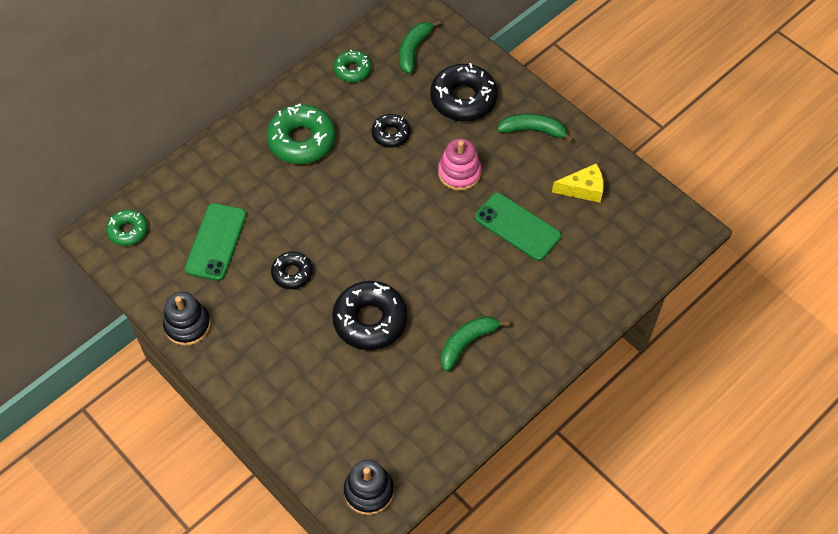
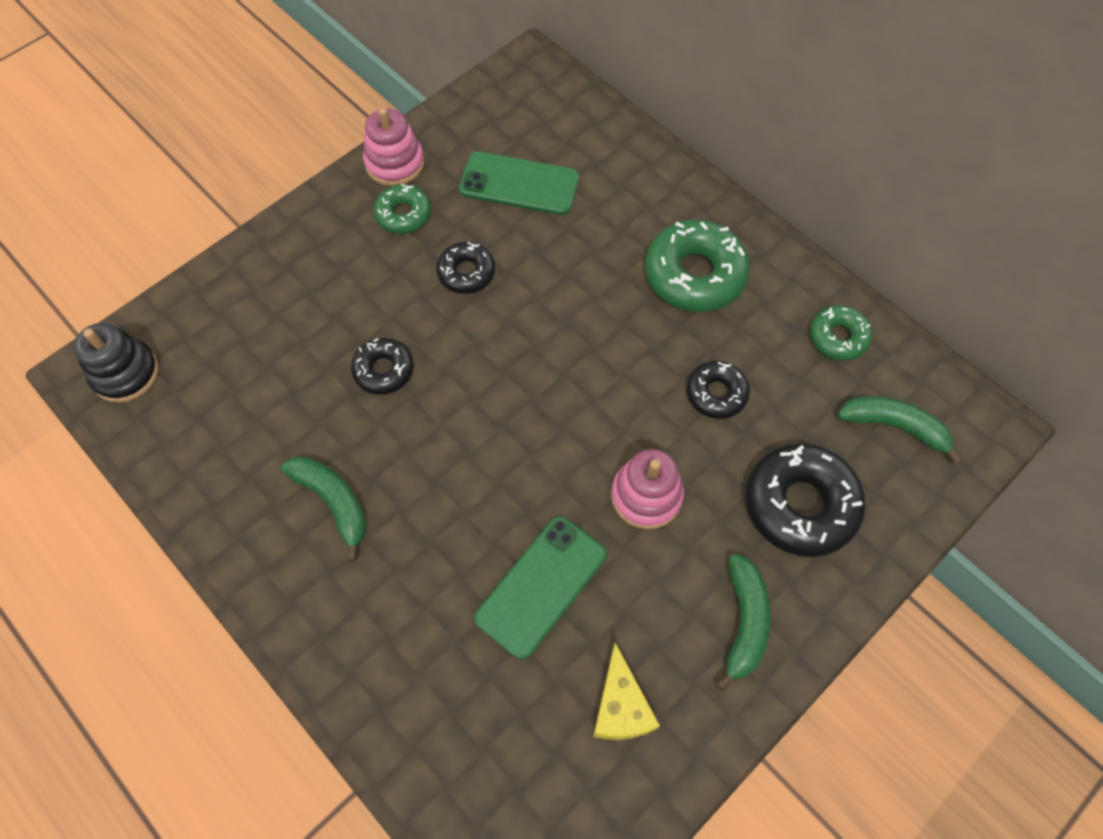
camera: 90 degrees right, 5 degrees up
(128, 231) = (537, 92): green donut -> green donut (403, 214)
(187, 325) = (395, 163): black stacking toy -> pink stacking toy
(370, 320) = (383, 370): black donut -> black donut, size x0.57

